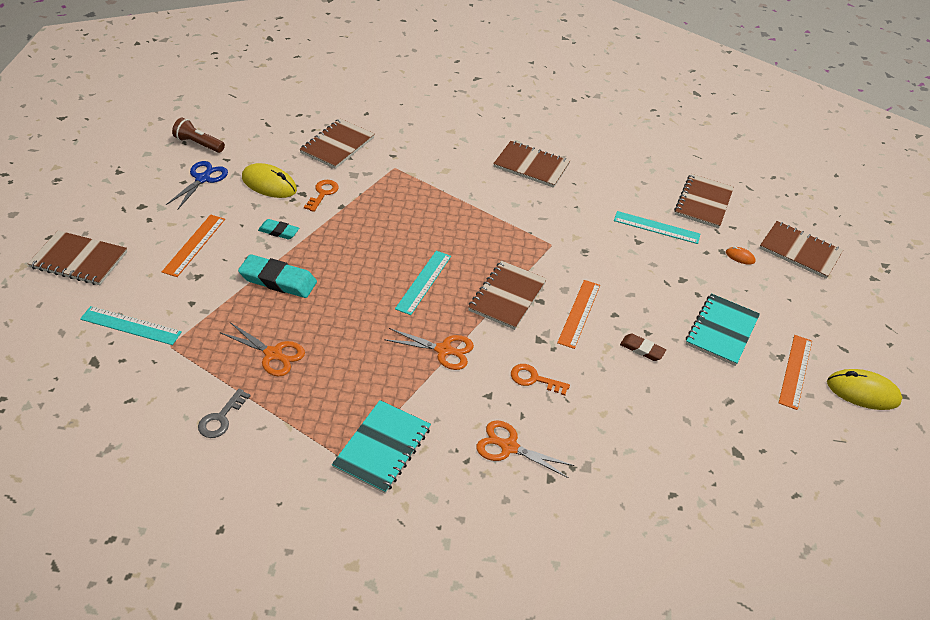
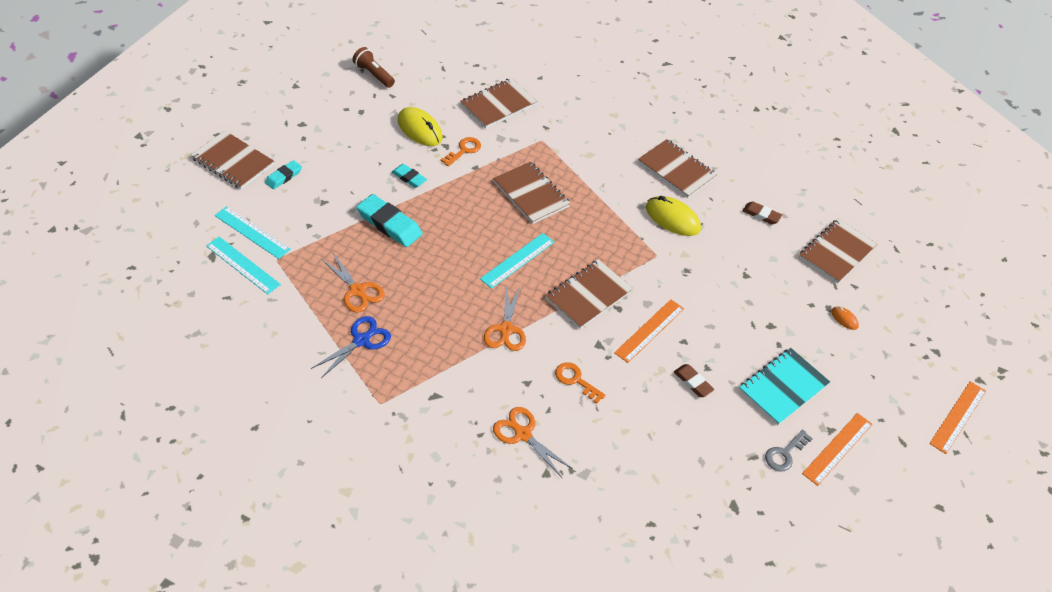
camera: 20 degrees right, 5 degrees up
(143, 262) = (284, 177): none -> turquoise eraser
(194, 245) = (332, 172): orange ruler -> orange ruler (958, 417)
(202, 179) = (364, 110): blue scissors -> blue scissors (361, 340)
(221, 418) = (292, 334): grey key -> grey key (785, 454)
(382, 448) = (413, 401): turquoise notebook -> none
(443, 350) = (506, 329): orange scissors -> orange scissors turned 60 degrees clockwise
(624, 186) = (761, 215): none -> brown eraser
(656, 227) = (772, 266): turquoise ruler -> turquoise ruler (242, 265)
(799, 251) = (913, 330): brown notebook -> brown notebook (531, 194)
(862, 392) = (897, 490): yellow mouse -> yellow mouse (672, 218)

